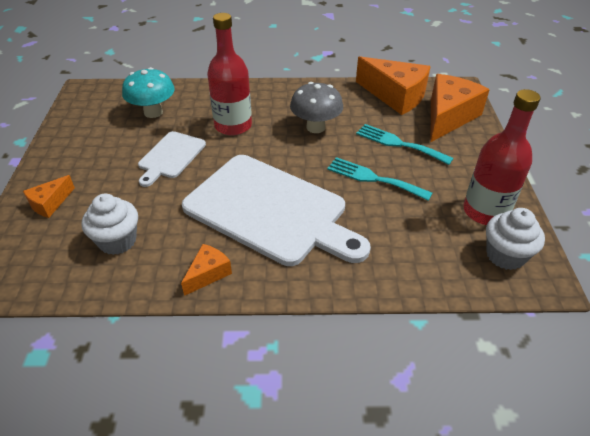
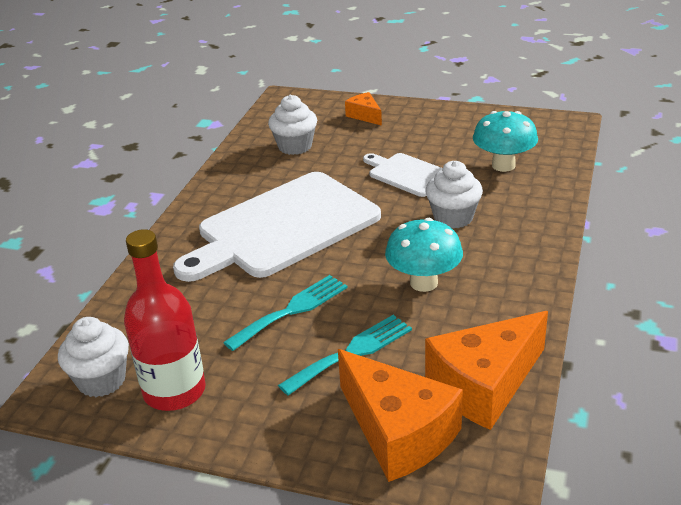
camera: 110 degrees right, 10 degrees down
(208, 274) = (224, 187): orange cheese -> none
(233, 126) = (453, 218): red bottle -> white cupcake
(315, 127) = (423, 283): grey mushroom -> turquoise mushroom

